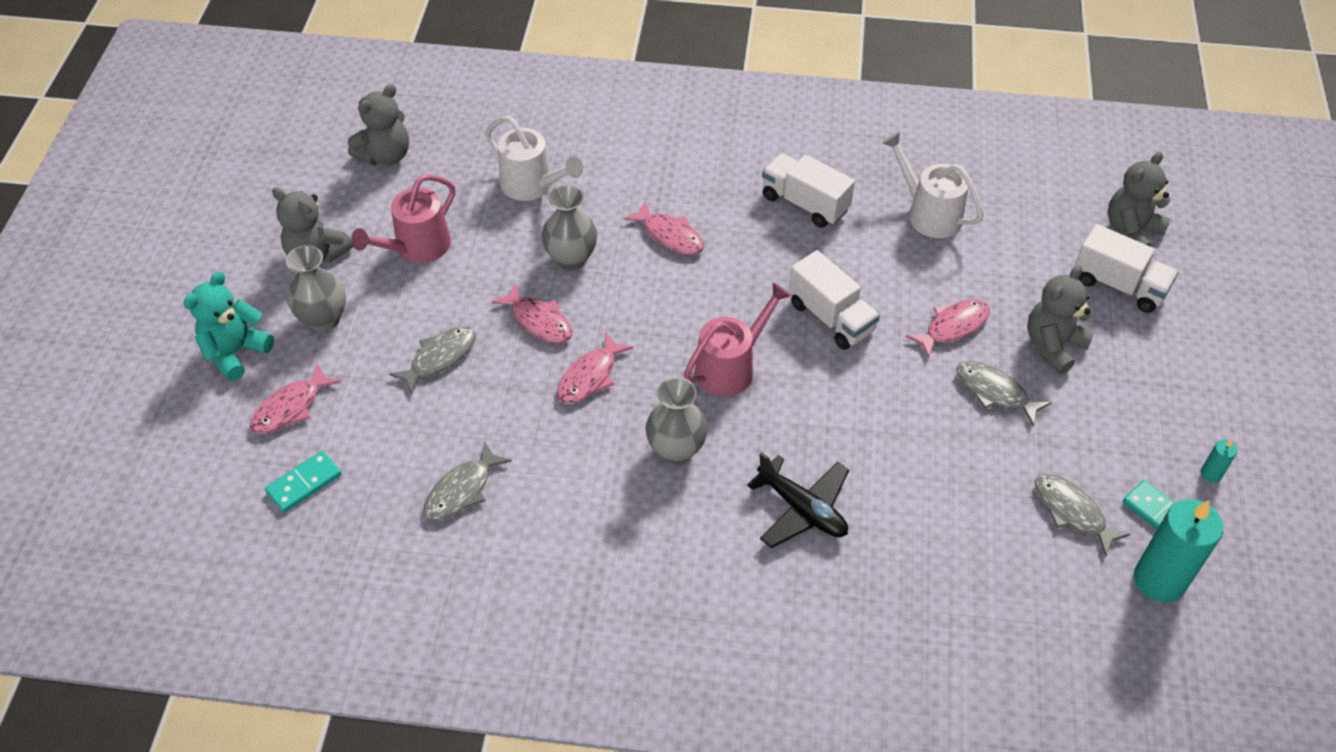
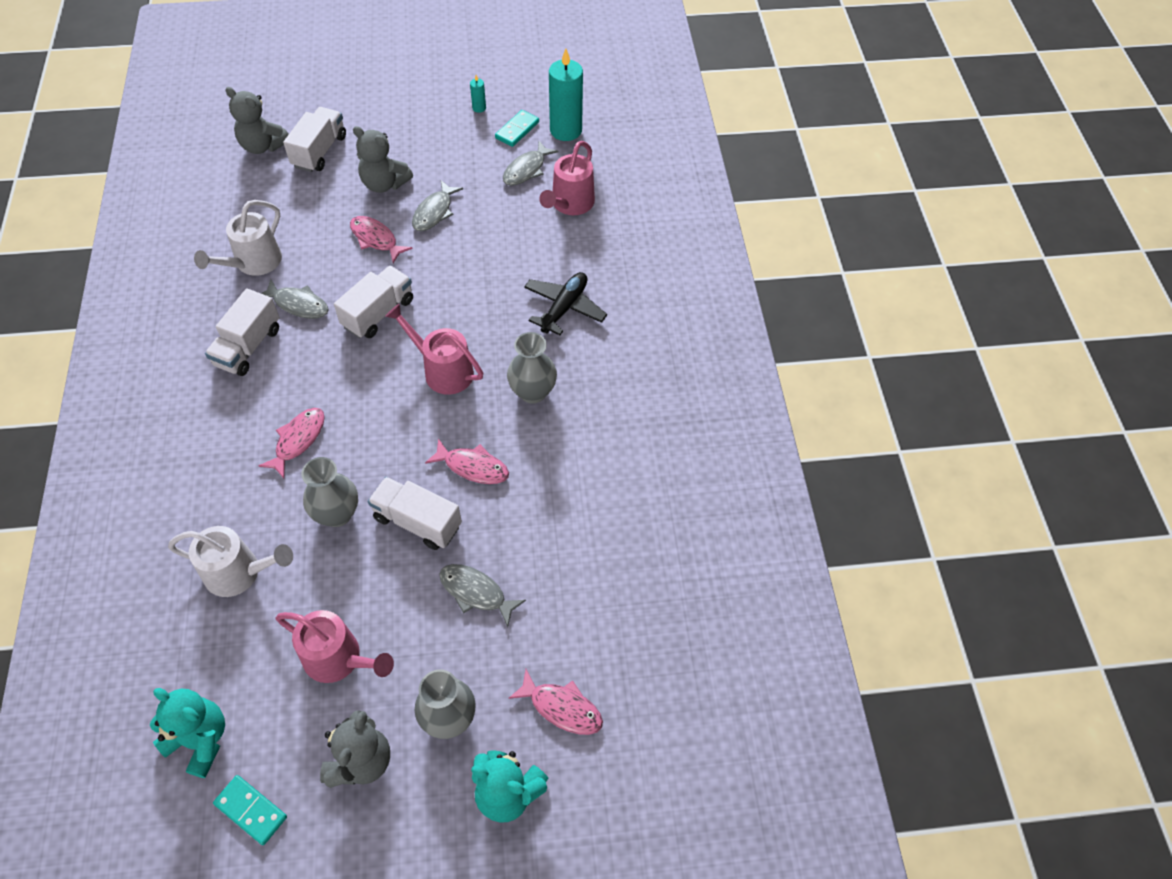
camera: 105 degrees left, 5 degrees up
(304, 483) = (639, 662): turquoise domino -> turquoise domino (251, 810)
(385, 155) = (200, 740): grey teddy bear -> turquoise teddy bear
(462, 490) = (610, 532): grey fish -> grey fish (298, 304)
(533, 186) = (240, 573): white watering can -> white watering can turned 75 degrees clockwise
(539, 321) = (417, 522): pink fish -> white truck
(995, 553) = (570, 204): none -> pink watering can

